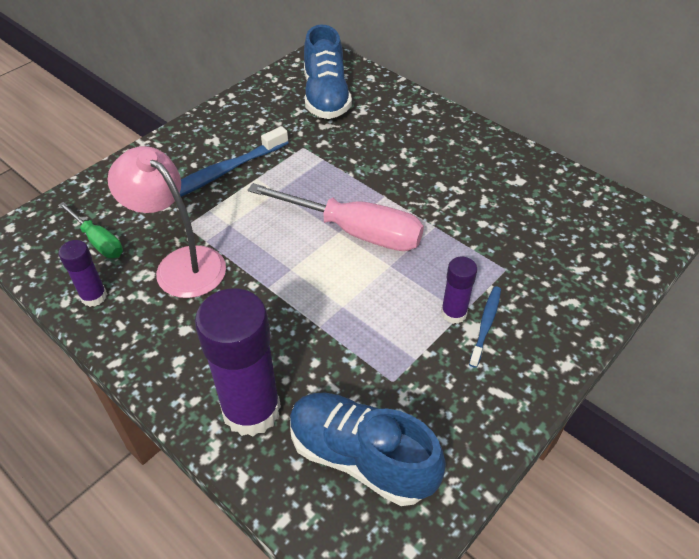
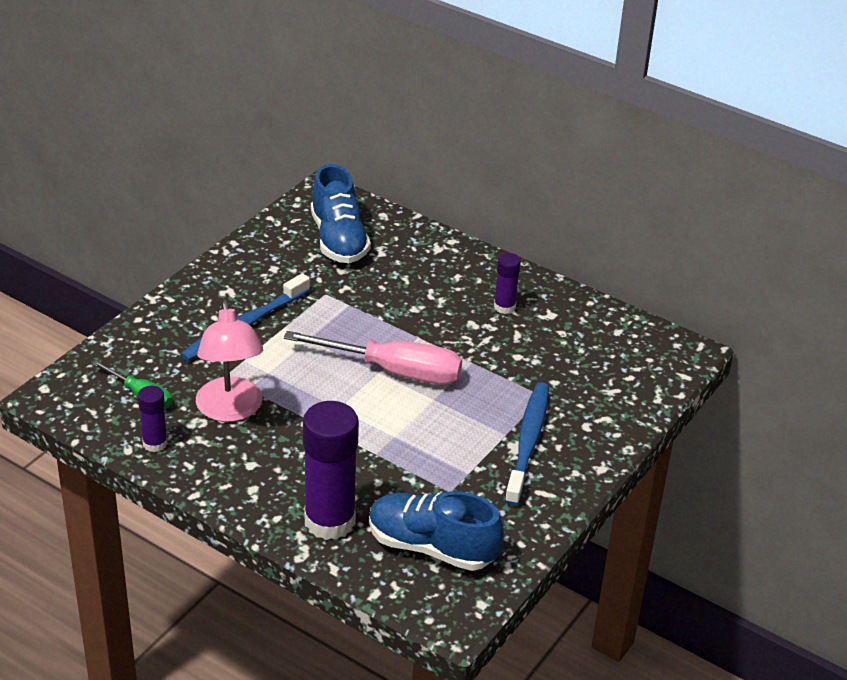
camera: 10 degrees left, 10 degrees down
(181, 264) = (230, 410): pink lamp -> pink lamp turned 135 degrees counterclockwise
(453, 313) = (498, 435): purple glue stick -> purple glue stick (504, 307)
(485, 325) = (528, 442): blue toothbrush -> blue toothbrush, size x1.86

